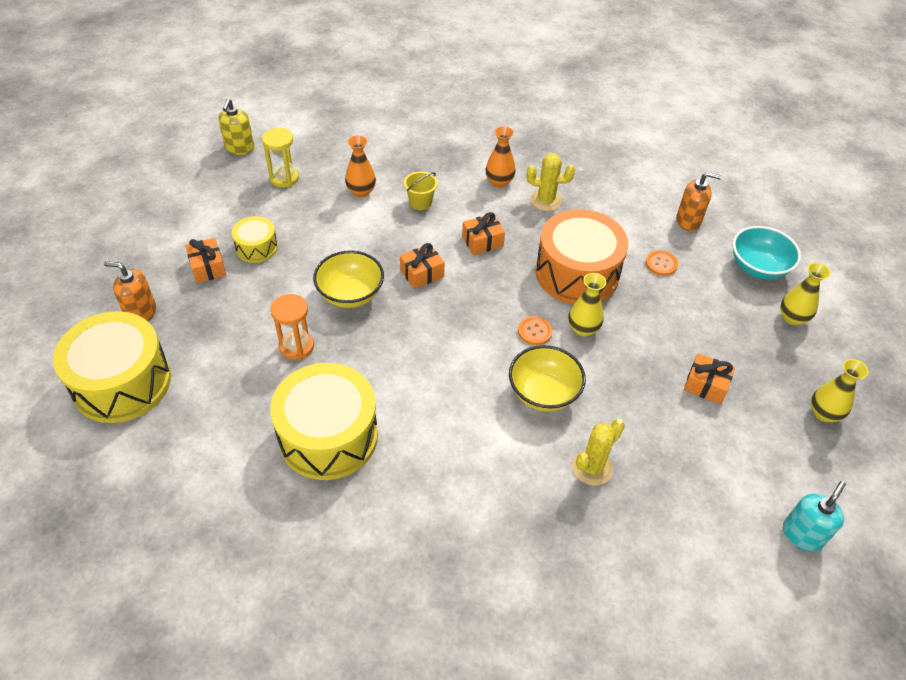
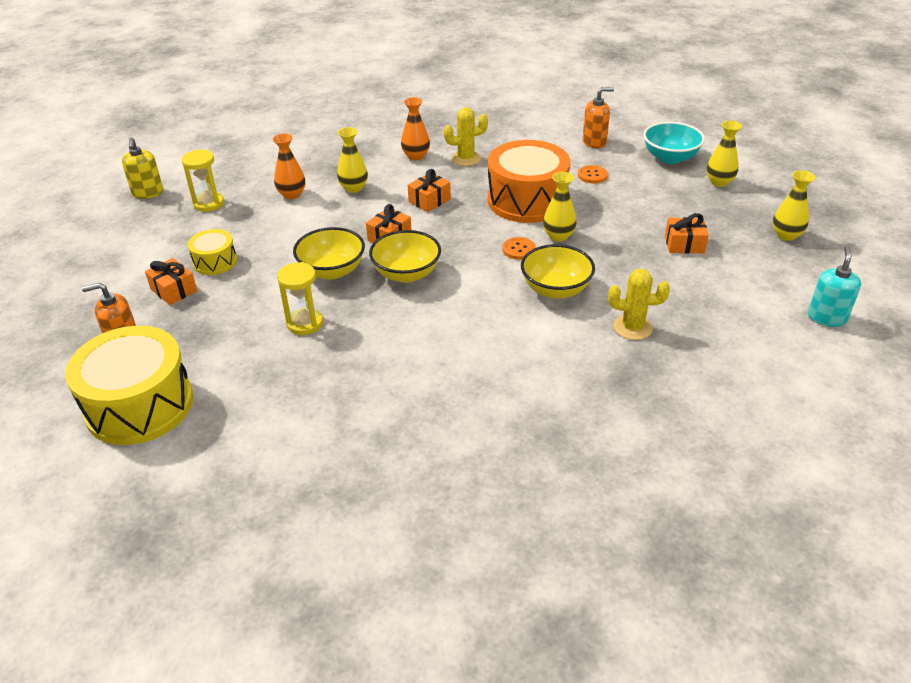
camera: 20 degrees left, 10 degrees down
(296, 346) = (305, 323): orange hourglass -> yellow hourglass
(328, 436) = (381, 380): yellow drum -> none
(414, 322) = (406, 274): none -> yellow bowl
(420, 202) = (354, 188): yellow bucket -> yellow vase
(592, 468) = (632, 327): yellow cactus -> yellow cactus turned 75 degrees clockwise

